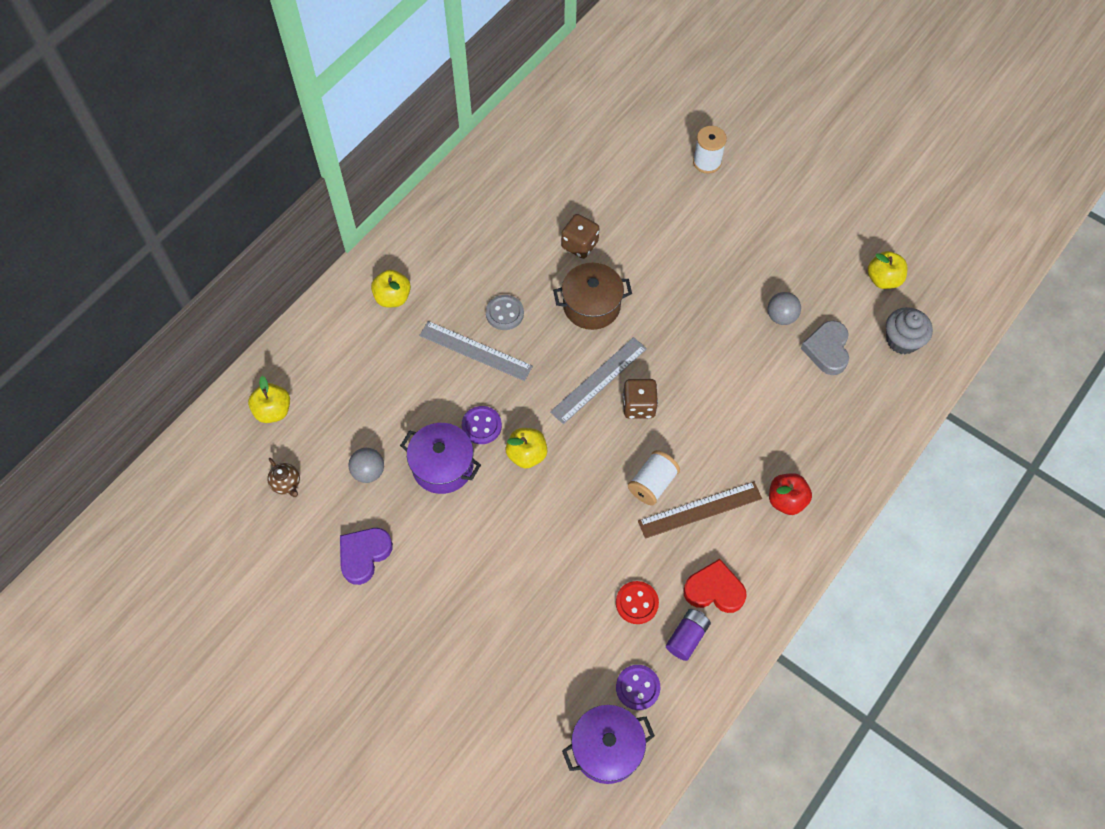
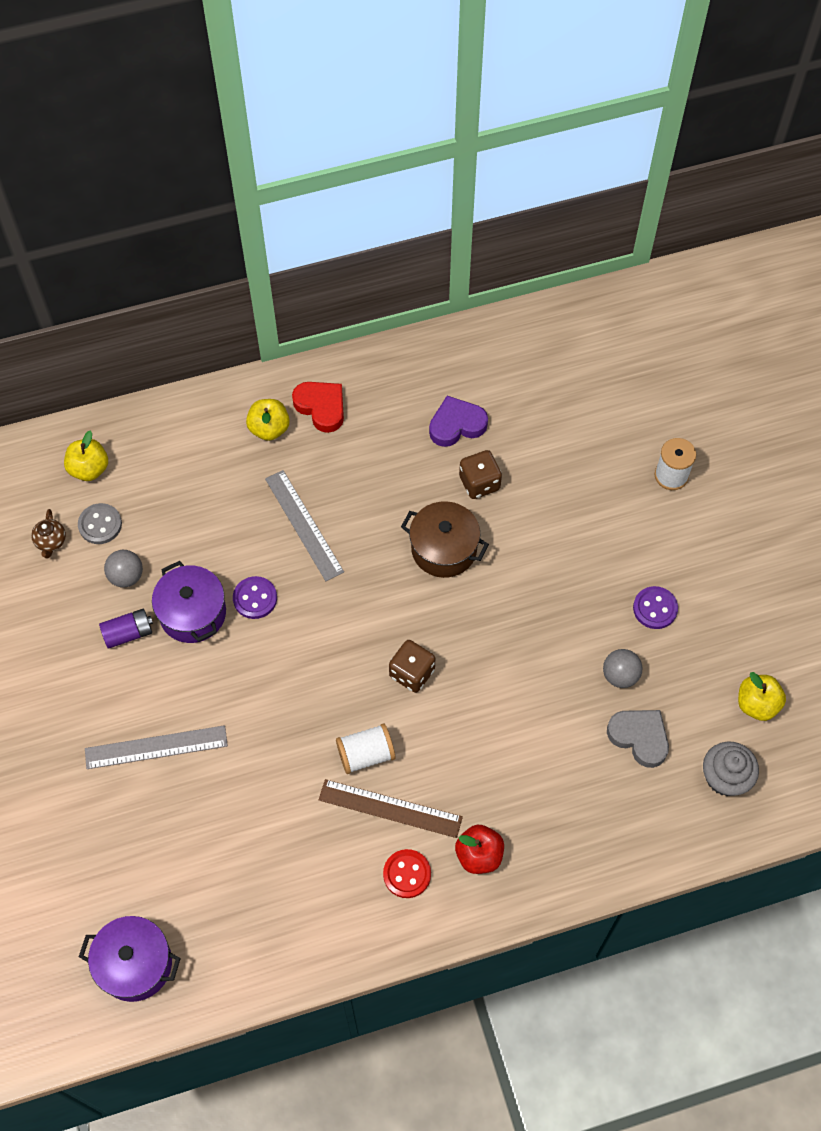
camera: 35 degrees right, 0 degrees up
(364, 555) = (66, 648): purple heart -> purple heart (456, 425)
(504, 313) = (357, 506): grey button -> grey button (100, 525)
(527, 454) = (274, 651): yellow apple -> none
(599, 380) = (394, 624): grey ruler -> grey ruler (156, 747)
(637, 603) = (264, 854): red button -> red button (407, 874)
(637, 687) = (204, 930): purple button -> purple button (655, 608)
(687, 637) = (284, 916): purple battery -> purple battery (128, 633)
(714, 590) = (343, 891): red heart -> red heart (321, 407)
(827, 350) = (639, 737): grey heart -> grey heart turned 90 degrees clockwise

